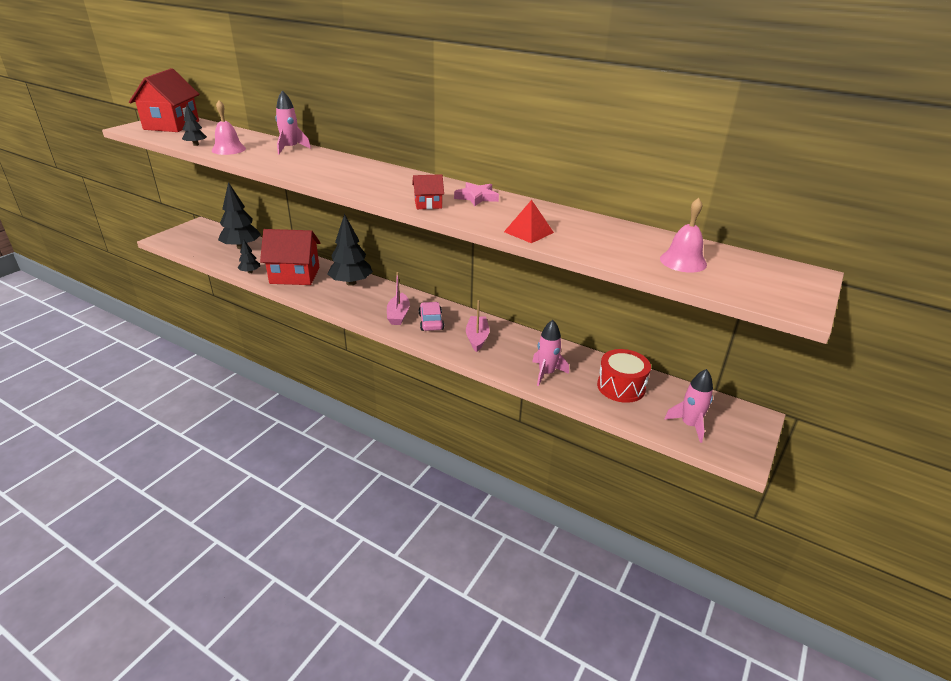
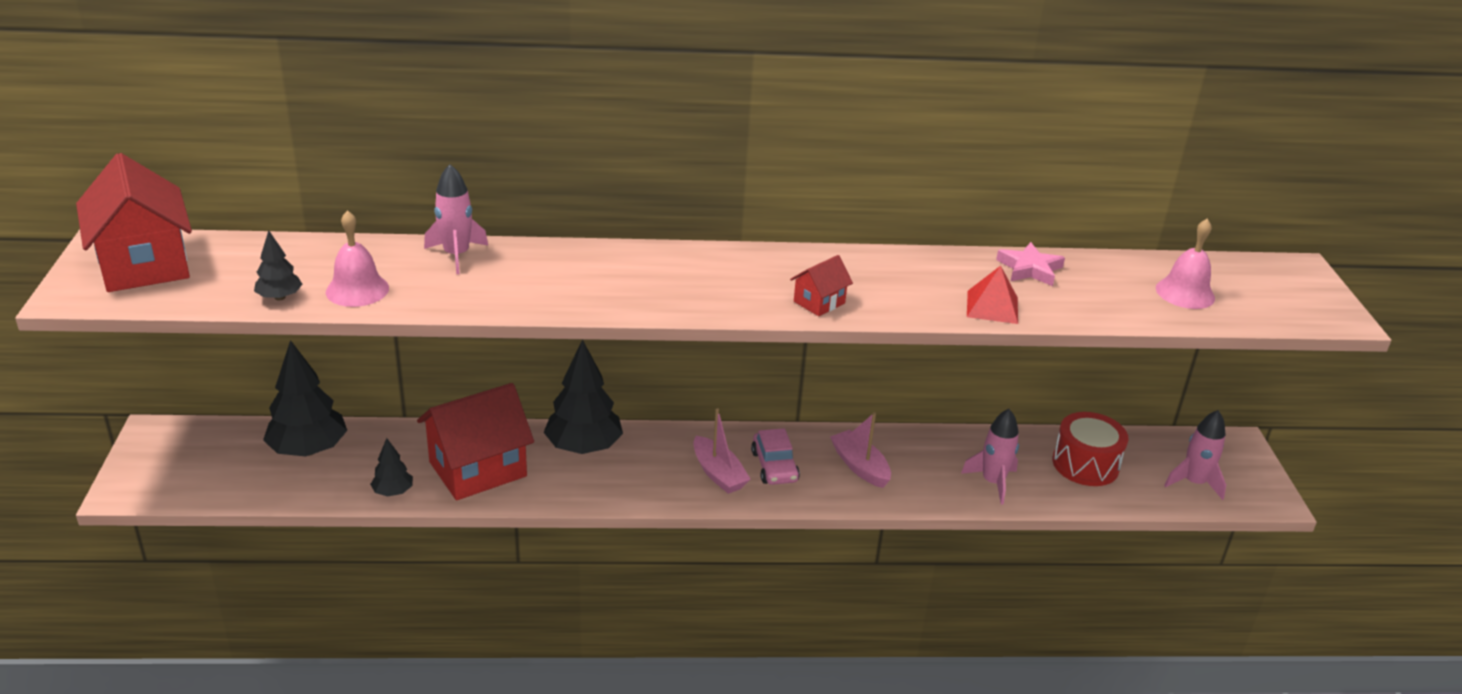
camera: 35 degrees left, 0 degrees up
(431, 322) = (774, 466): pink car -> pink car turned 150 degrees counterclockwise
(476, 197) = (856, 268): pink star -> pink star (1029, 269)

